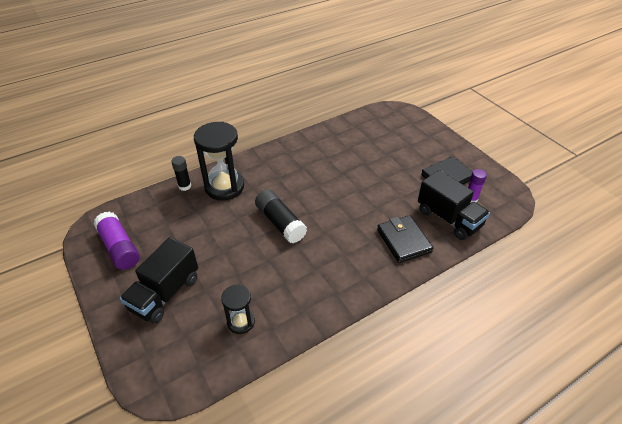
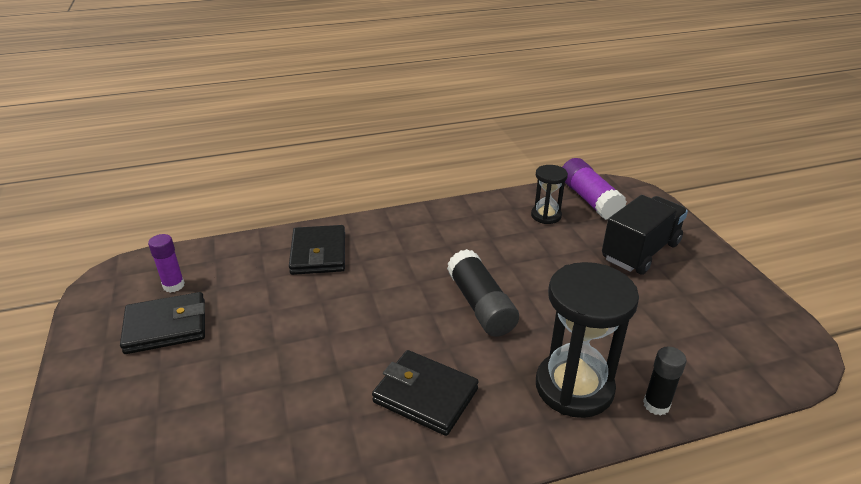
camera: 165 degrees left, 10 degrees down
(119, 248) = (731, 314): purple glue stick -> purple glue stick (589, 199)
(296, 170) = (425, 395): none -> black wallet
(448, 218) = (233, 267): black truck -> none

